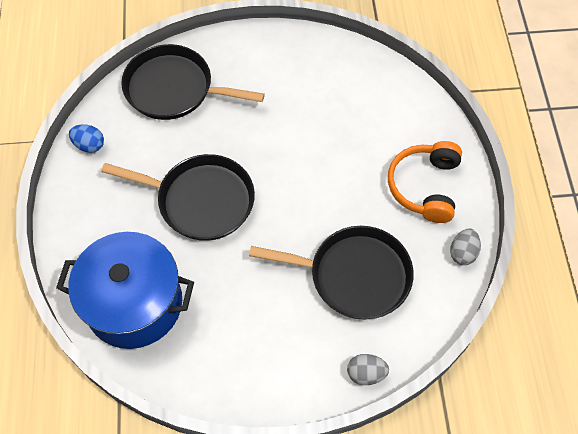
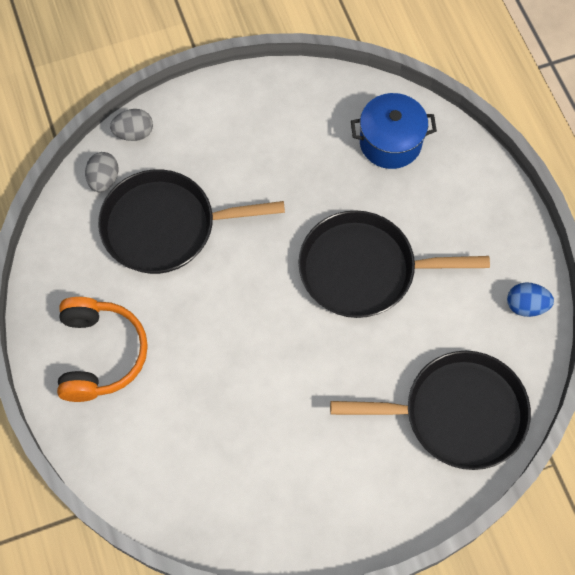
camera: 165 degrees right, 5 degrees up
(134, 303) = (390, 142): blue pot -> blue pot, size x0.60
(462, 253) = (46, 282): grey egg -> grey egg (104, 179)

